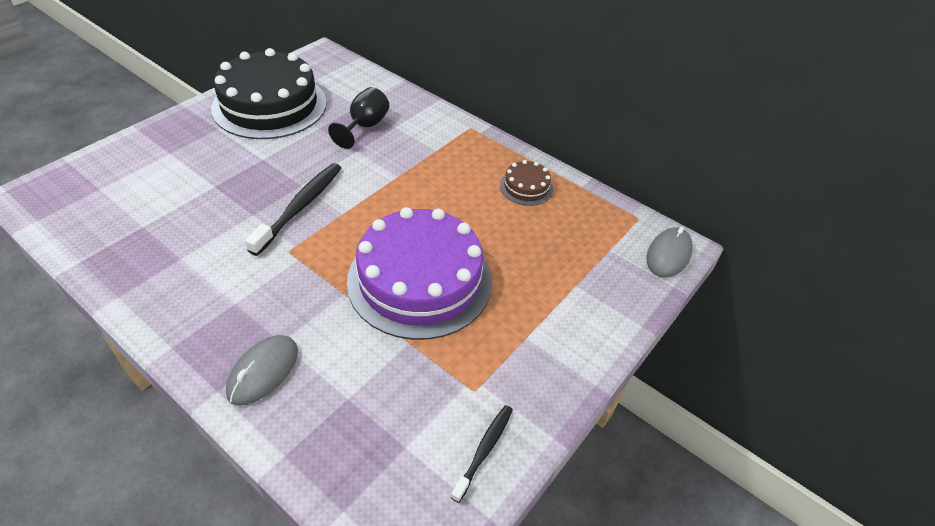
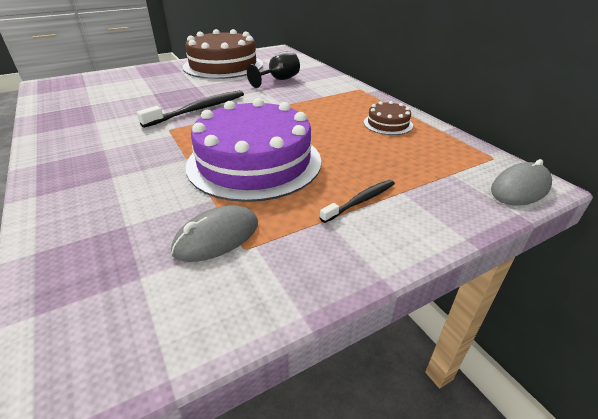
camera: 25 degrees right, 10 degrees down
(263, 371) = (80, 191): grey mouse -> grey mouse (217, 237)
(270, 105) = (223, 65): black cake -> brown cake
(484, 450) = (215, 304): black toothbrush -> black toothbrush (360, 201)

